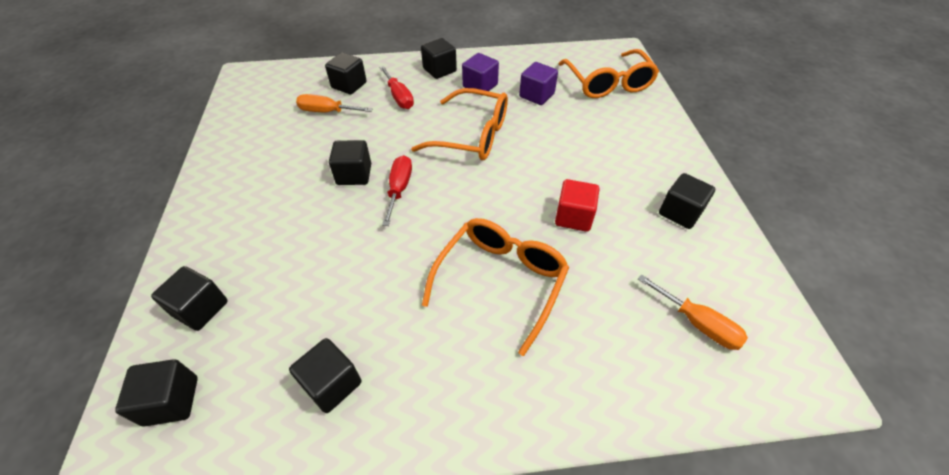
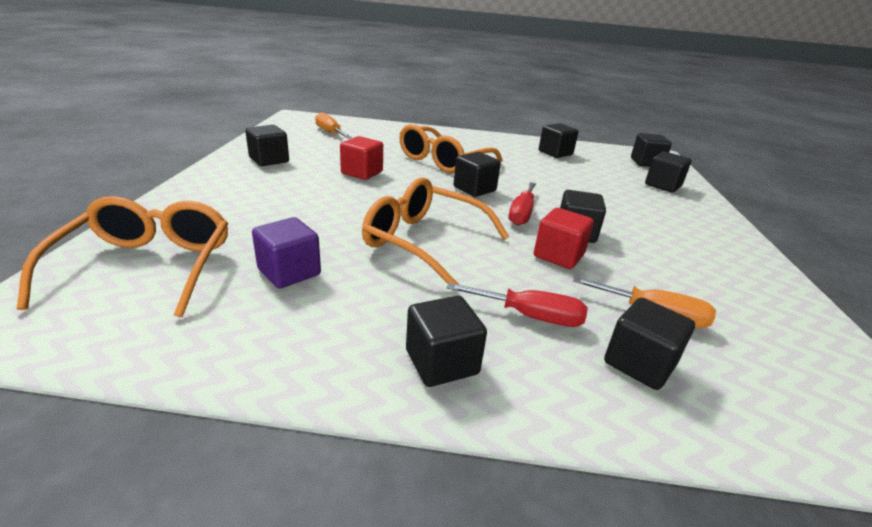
camera: 170 degrees left, 20 degrees down
(374, 145) = (558, 255): none -> red cube
(399, 97) = (530, 316): red screwdriver -> red screwdriver turned 120 degrees clockwise
(448, 220) = (474, 189): none -> black cube
(480, 86) = (374, 308): purple cube -> none

